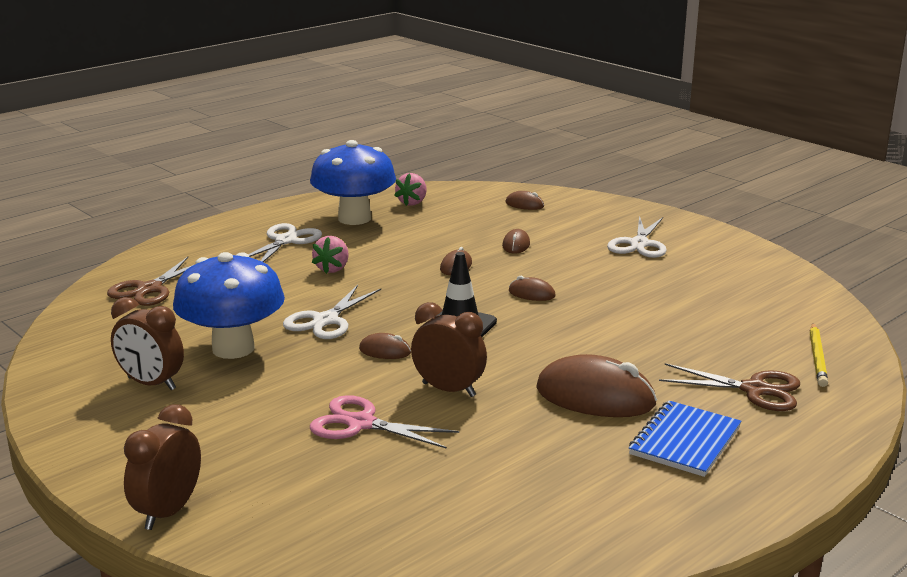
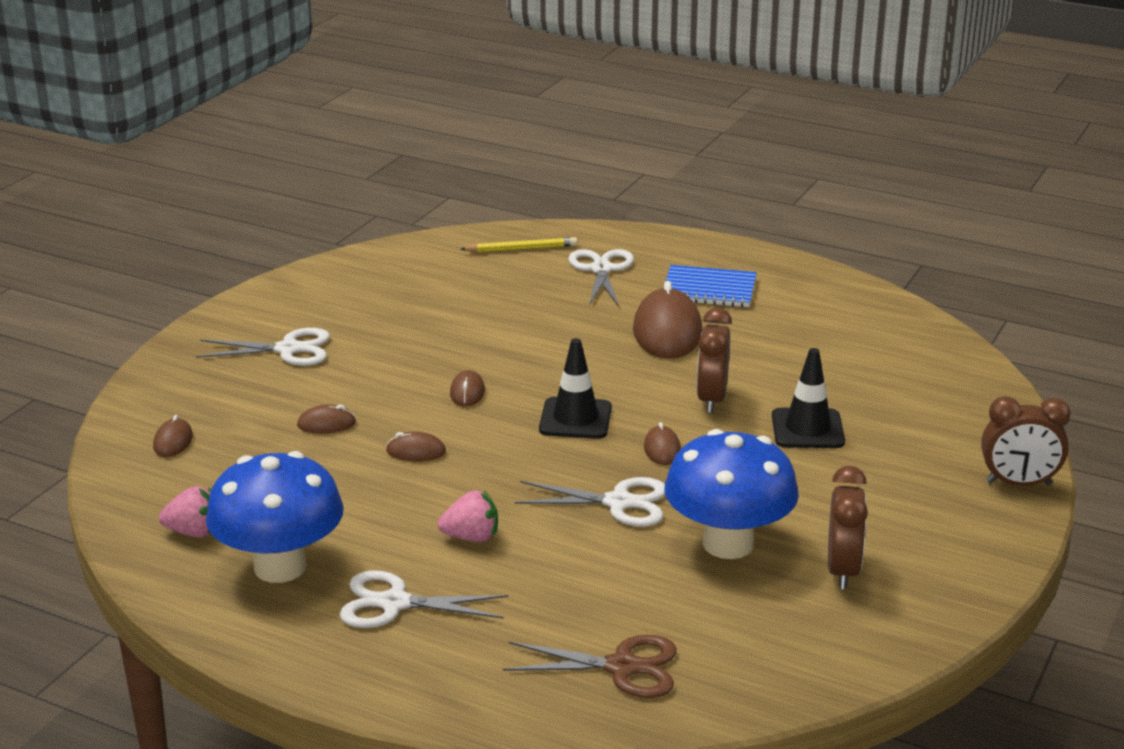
camera: 110 degrees left, 5 degrees up
(361, 424) = (807, 429): pink scissors -> black traffic cone
(754, 390) = (601, 270): brown scissors -> white scissors

